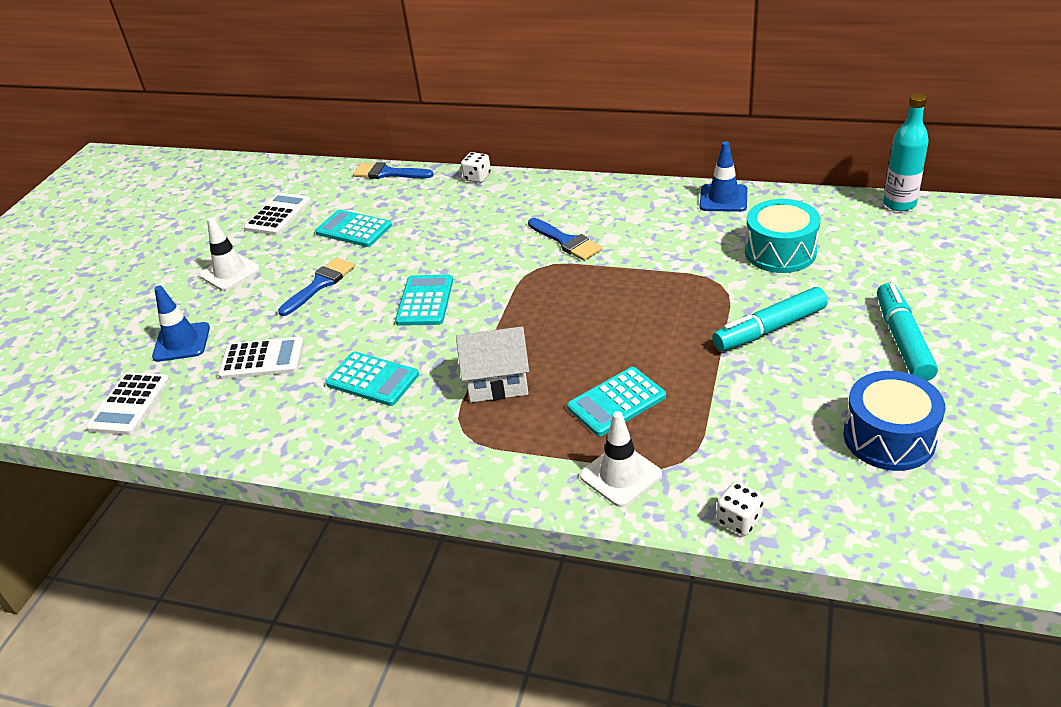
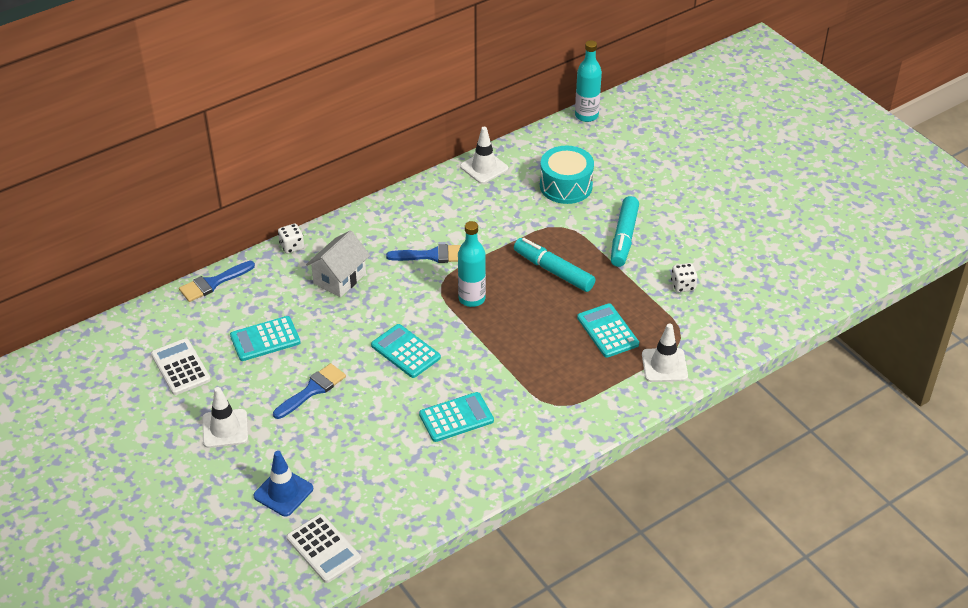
camera: 55 degrees left, 5 degrees up
(262, 359) = (363, 459): white calculator -> none
(320, 284) = (312, 390): blue brush -> blue brush turned 60 degrees clockwise
(497, 382) = (530, 366): white house -> white house (339, 278)
(542, 294) = (472, 298): none -> turquoise bottle
(616, 402) = (608, 331): turquoise calculator -> turquoise calculator turned 150 degrees clockwise
(723, 198) = (484, 167): blue traffic cone -> white traffic cone
(739, 520) = (741, 345): white dice -> white dice (683, 285)
(889, 438) = (748, 260): blue drum -> none
(902, 340) = (691, 203): turquoise marker -> turquoise marker (553, 271)

